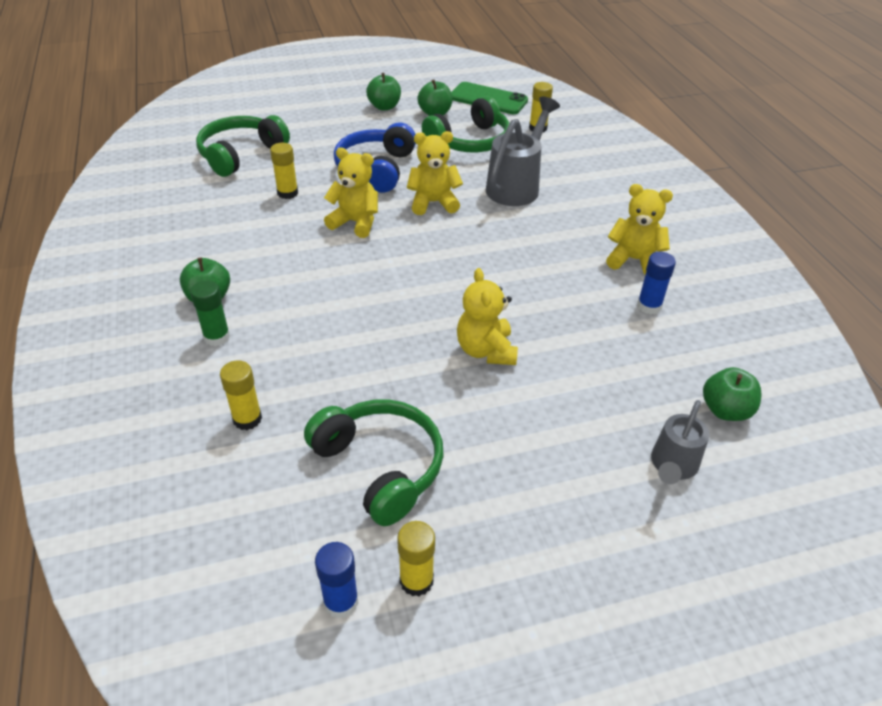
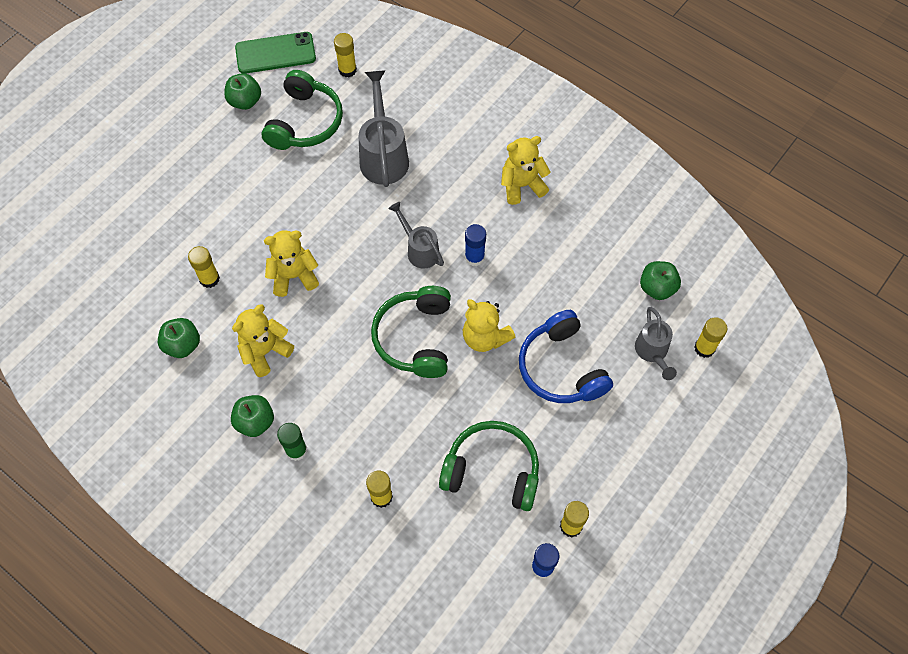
camera: 35 degrees left, 20 degrees up
(241, 154) = (124, 259): green headphones -> green headphones (415, 338)
(376, 169) = (256, 204): blue headphones -> blue headphones (561, 368)
(384, 107) = (193, 119): green apple -> green apple (182, 345)
(433, 203) = (335, 216): yellow teddy bear -> yellow teddy bear (265, 351)
(486, 257) = (419, 249): none -> grey watering can
(649, 306) = (560, 226): blue glue stick -> blue glue stick (474, 257)
(747, 500) = (704, 348): none -> yellow glue stick

